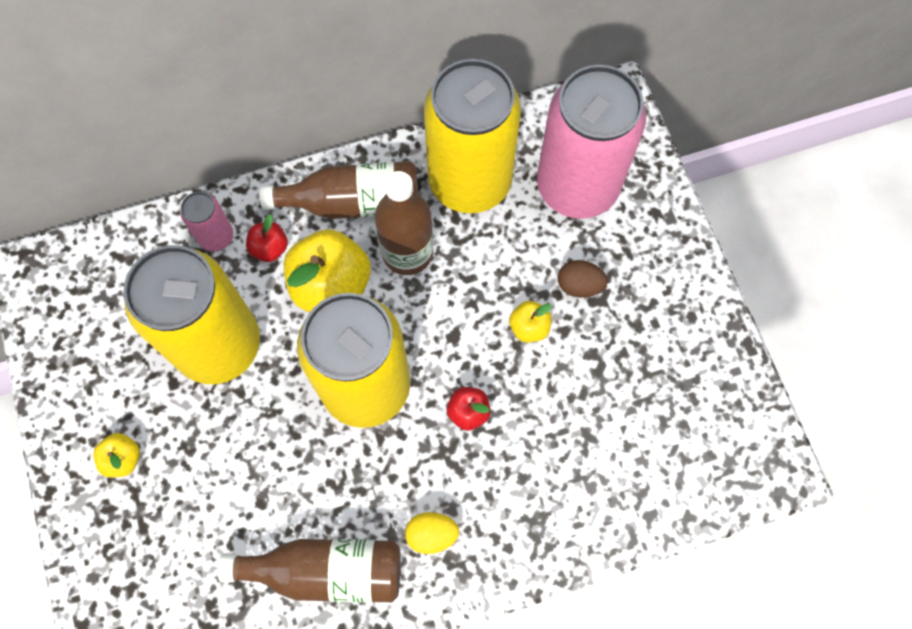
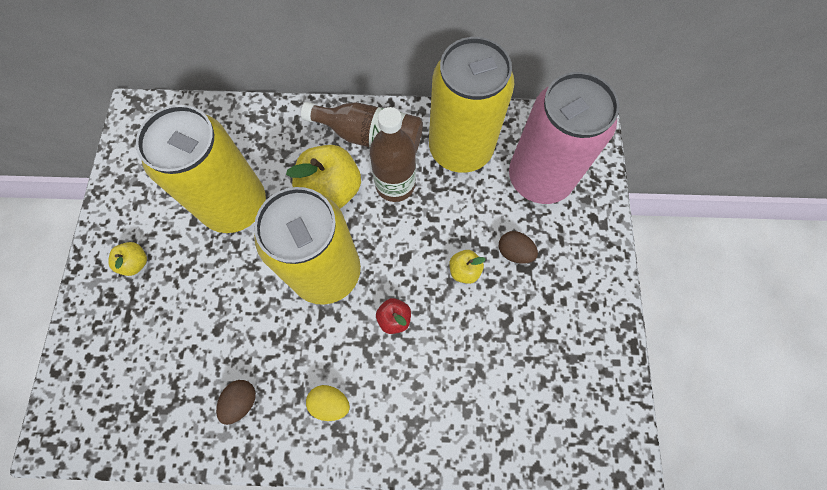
camera: 20 degrees right, 0 degrees up
(216, 237) = (265, 129): pink can -> none
(270, 248) = (299, 149): red apple -> none
(326, 571) = (241, 401): brown bottle -> brown egg

